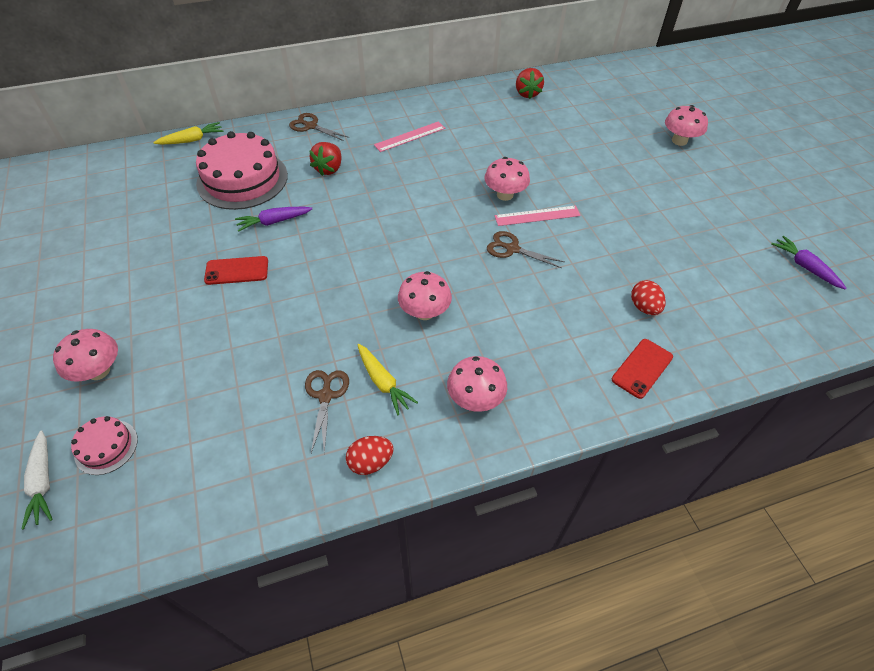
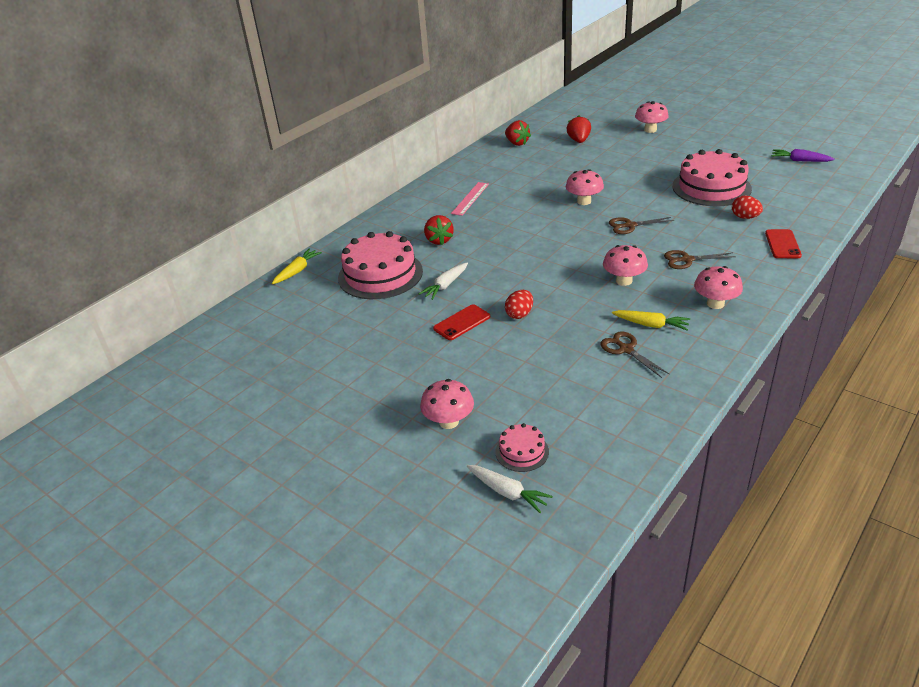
camera: 30 degrees left, 15 degrees down
(274, 222) = (445, 285): purple carrot -> white carrot
(311, 126) = (384, 223): brown scissors -> brown scissors (687, 260)
(370, 462) = (701, 362): red egg -> red egg (519, 314)
(537, 216) = (620, 203): pink ruler -> none
(589, 119) = (579, 141): none -> red strawberry
(655, 248) = (711, 187): none -> pink cake

